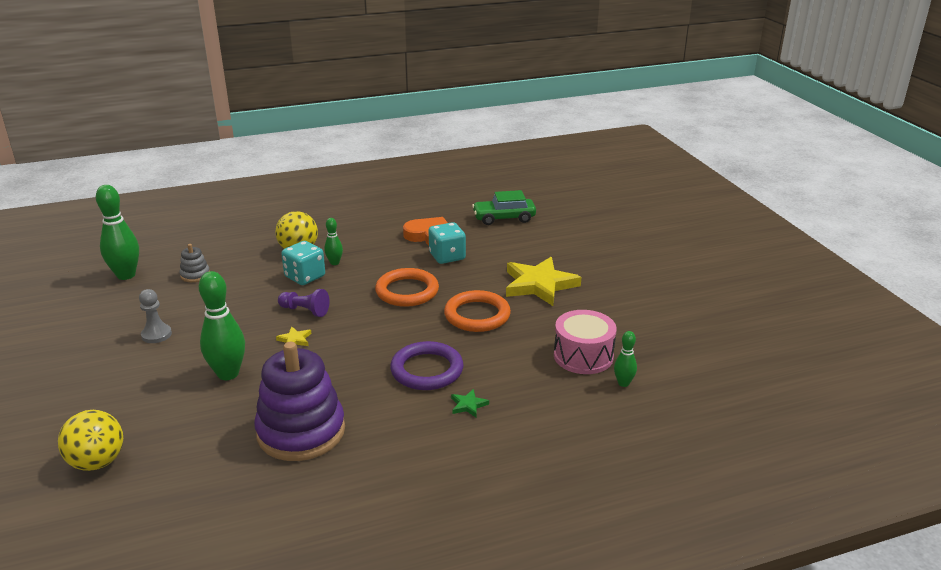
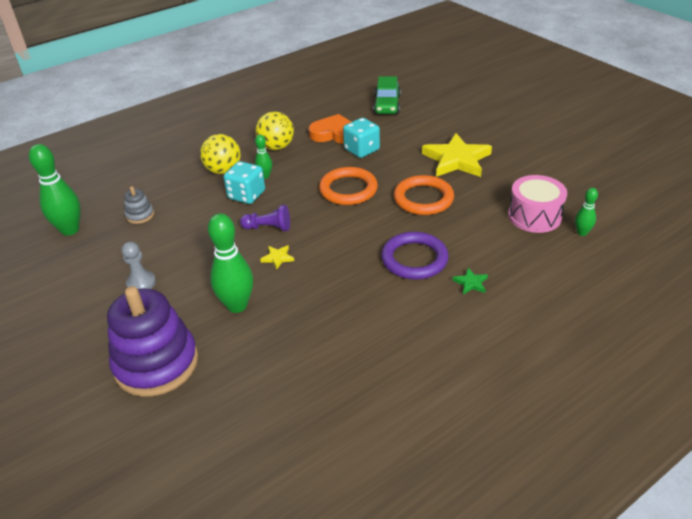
camera: 15 degrees left, 10 degrees up
(97, 462) = (168, 426): yellow ball -> yellow ball (276, 147)
(301, 432) = (342, 345): purple stacking toy -> purple stacking toy (156, 363)
(504, 218) = (387, 105): green car -> green car turned 60 degrees counterclockwise

